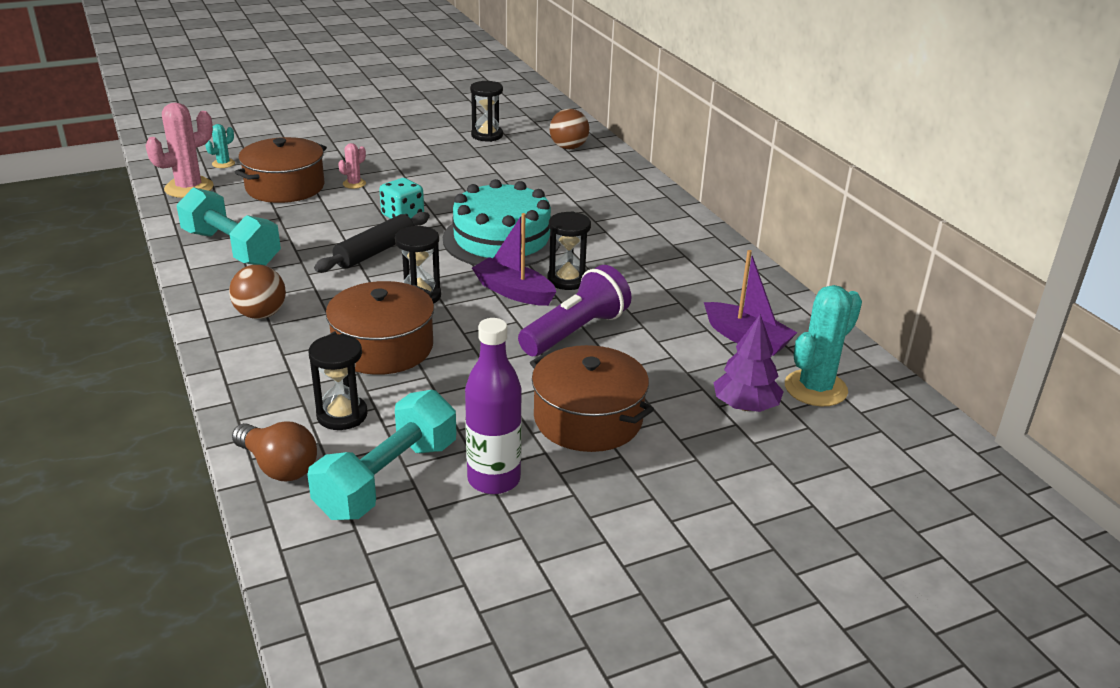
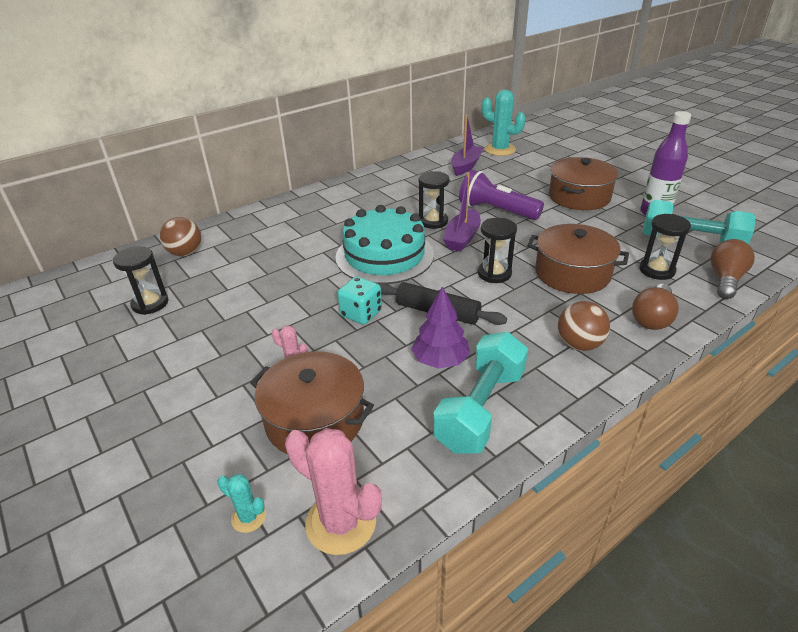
camera: 100 degrees left, 5 degrees up
(259, 374) = (652, 318): none -> brown light bulb
(745, 406) = (530, 163): purple tree -> purple tree (440, 360)

